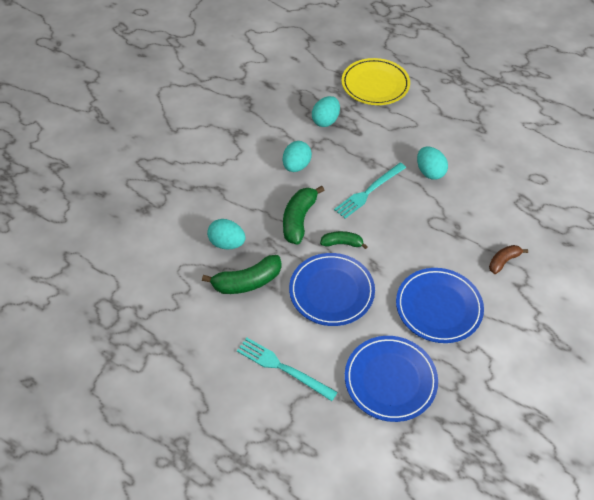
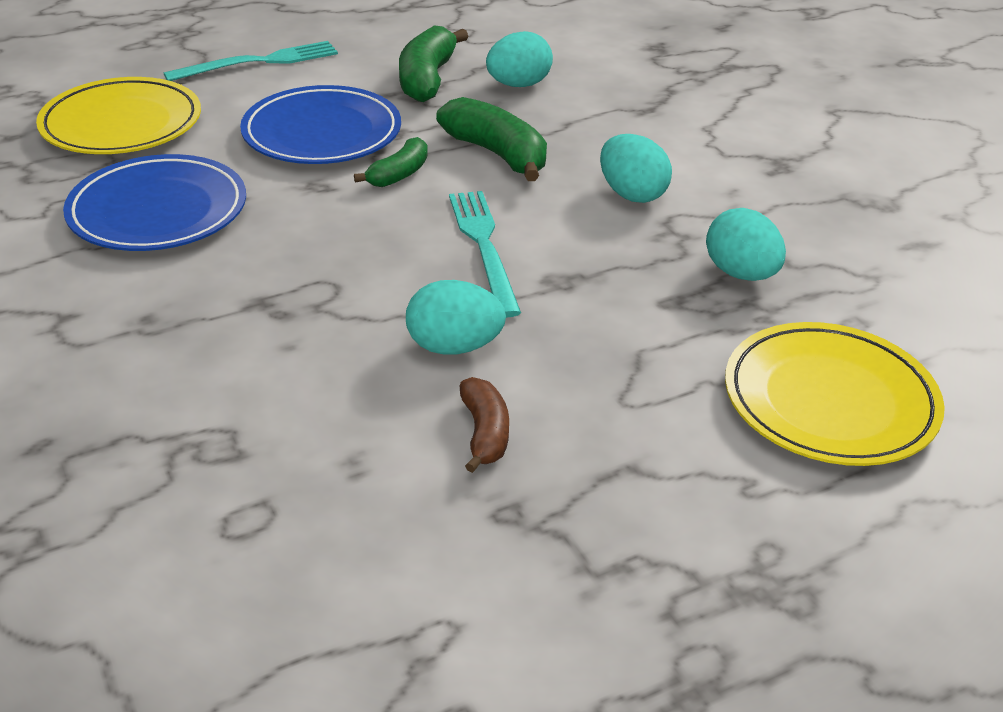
camera: 120 degrees right, 15 degrees down
(390, 380) = (122, 124): blue plate -> yellow plate
(503, 261) = (131, 327): brown banana -> brown banana (484, 433)

